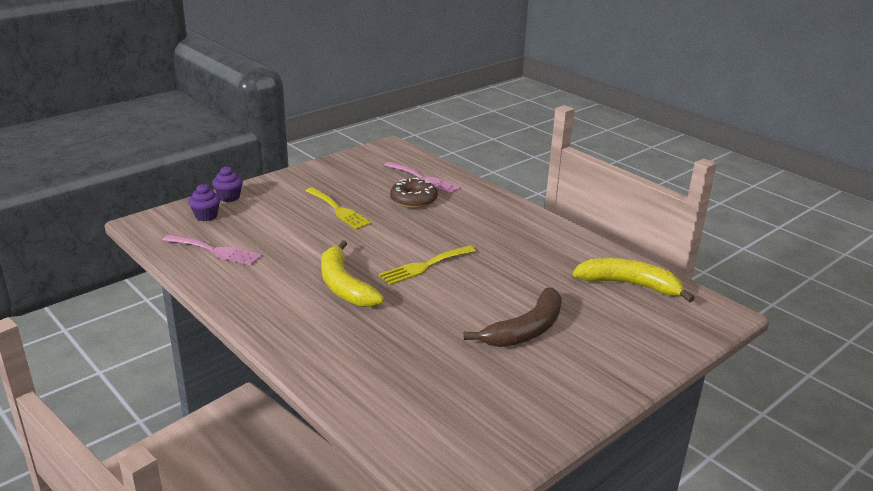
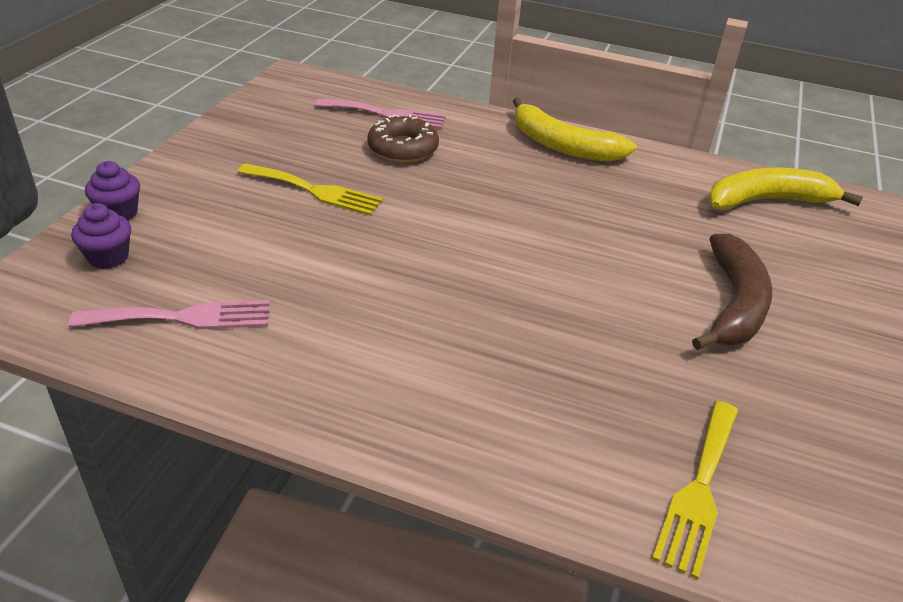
camera: 30 degrees left, 10 degrees up
(344, 286) = (443, 315): yellow banana -> yellow banana (562, 146)
(424, 266) = (518, 247): yellow fork -> yellow fork (699, 490)

